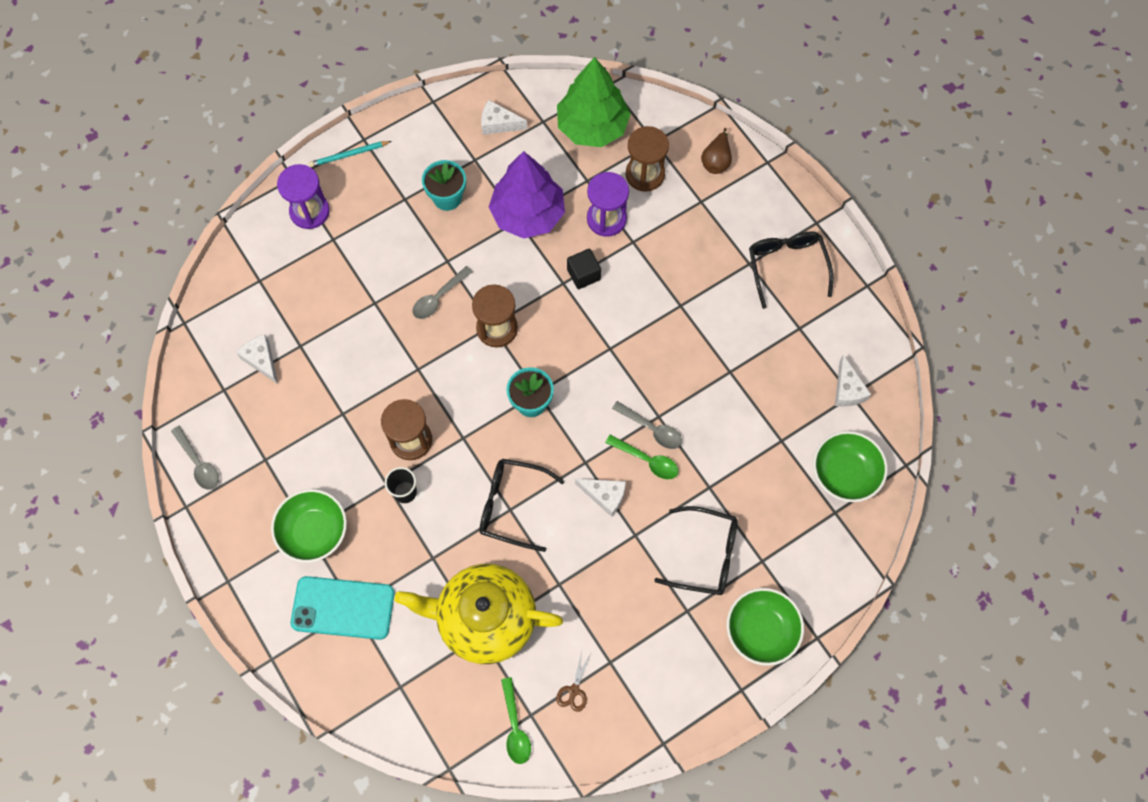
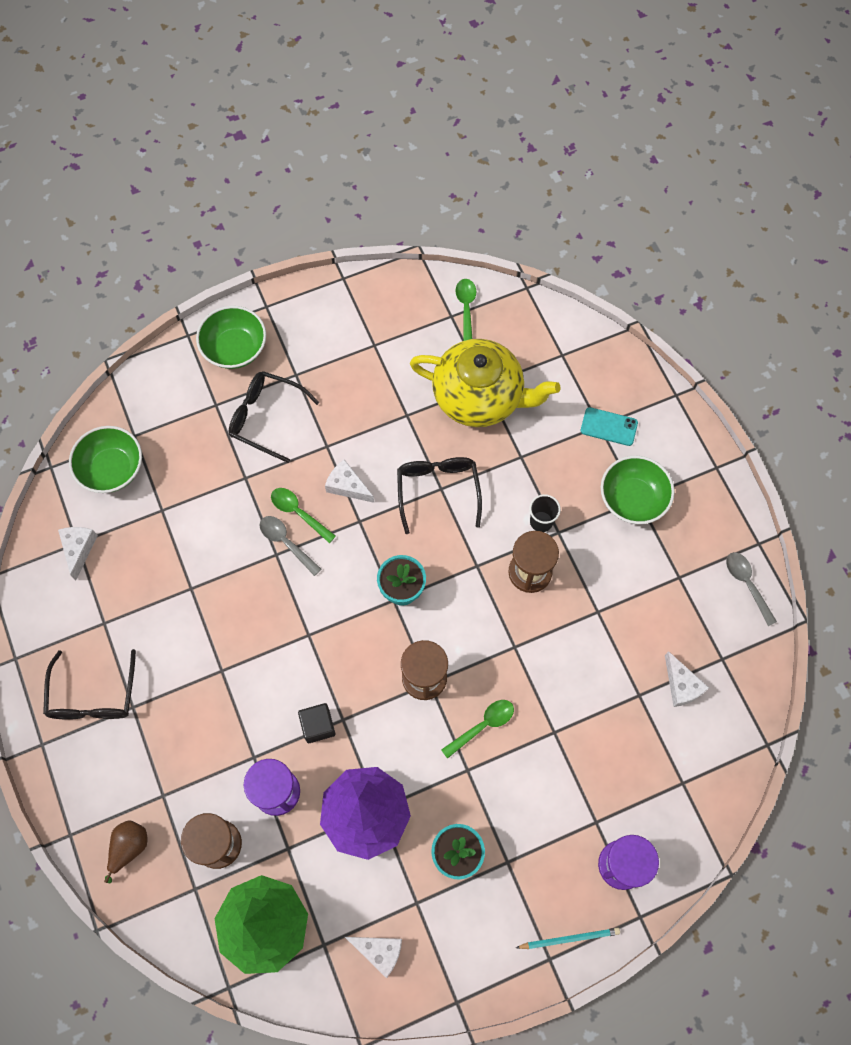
camera: 170 degrees left, 0 degrees up
(343, 608) = (609, 427): turquoise phone -> turquoise phone, size x0.59
(439, 297) = (482, 726): grey spoon -> green spoon
(512, 506) = (438, 491): black glasses -> black glasses turned 120 degrees counterclockwise
(574, 690) = (410, 328): brown scissors -> none

